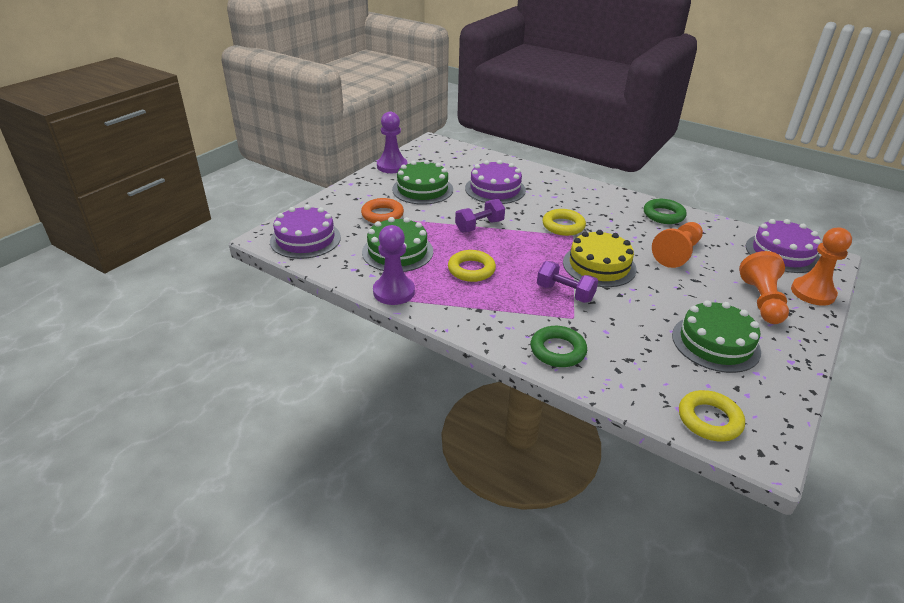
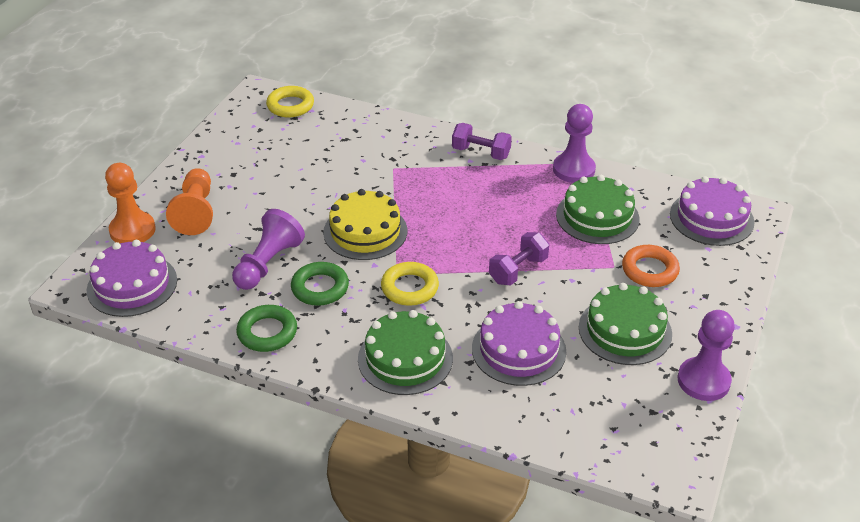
camera: 170 degrees right, 5 degrees up
(471, 270) = (506, 205): yellow ring -> none
(557, 350) = (406, 138): green ring -> green ring (320, 288)
(565, 293) = (402, 192): purple dumbbell -> purple dumbbell (481, 153)
(677, 253) = (268, 263): orange pawn -> purple pawn
(715, 343) = (263, 162): green cake -> green cake (405, 358)

